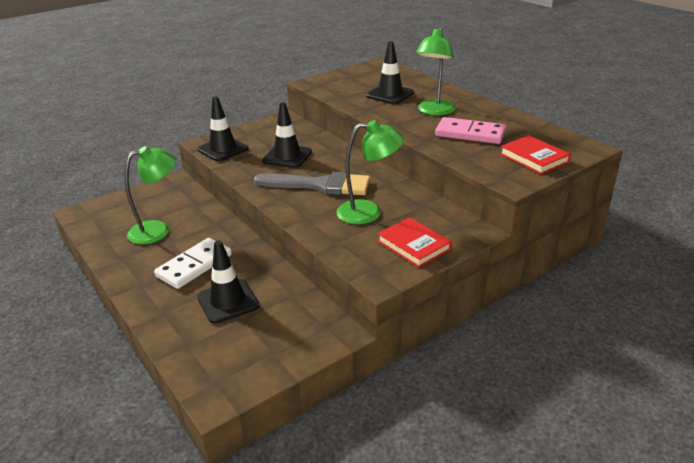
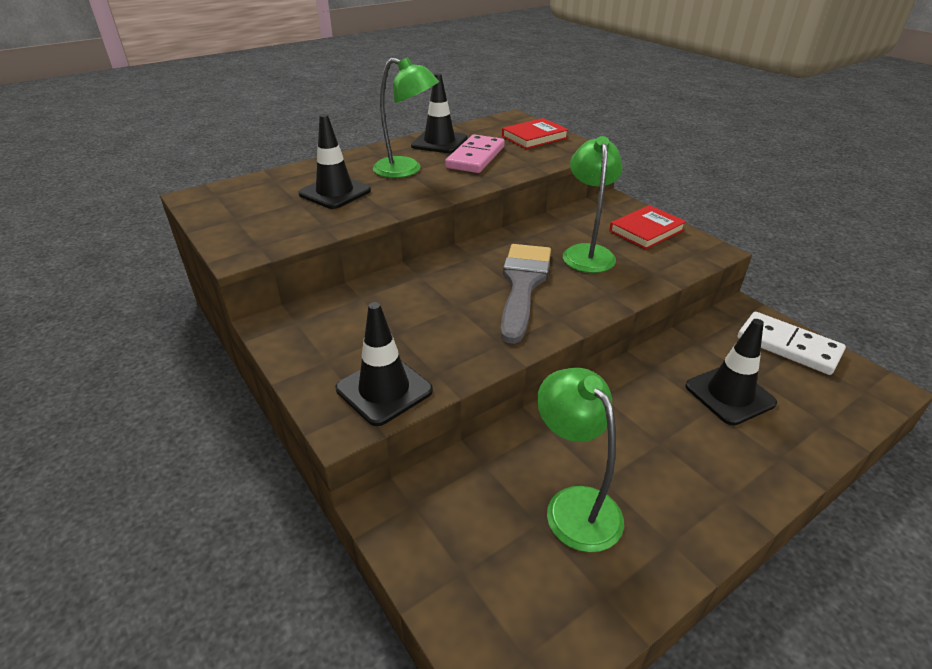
camera: 90 degrees left, 5 degrees up
(194, 265) = (664, 438): white domino -> white domino (788, 346)
(287, 156) = (430, 315): black traffic cone -> black traffic cone (439, 142)

